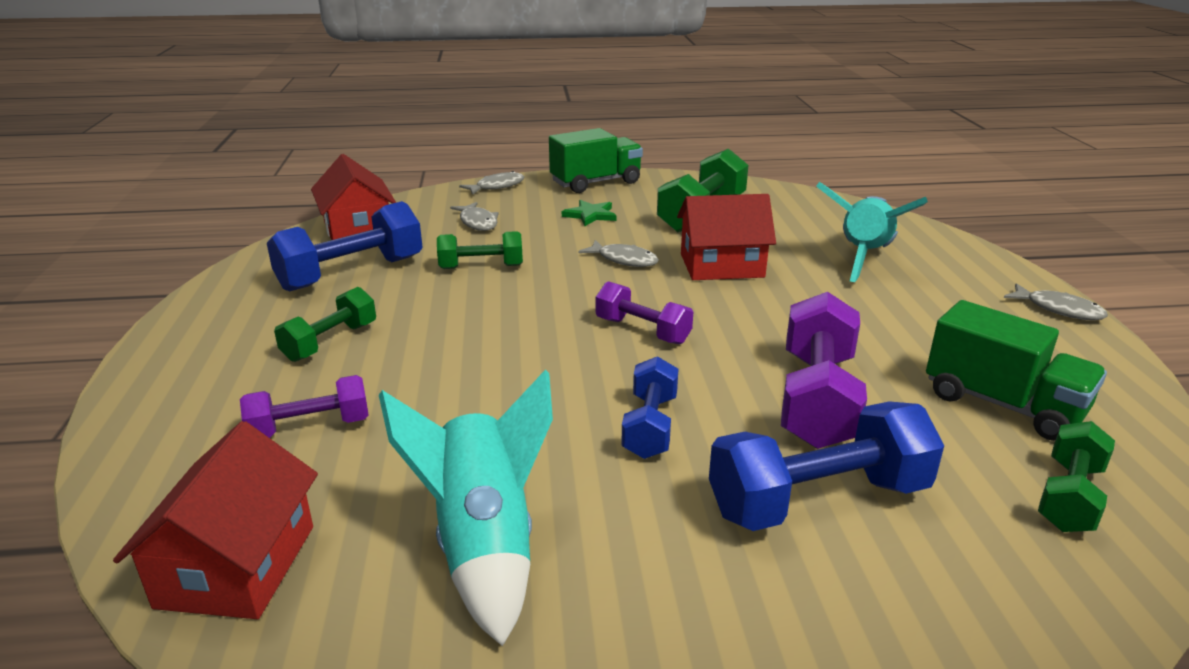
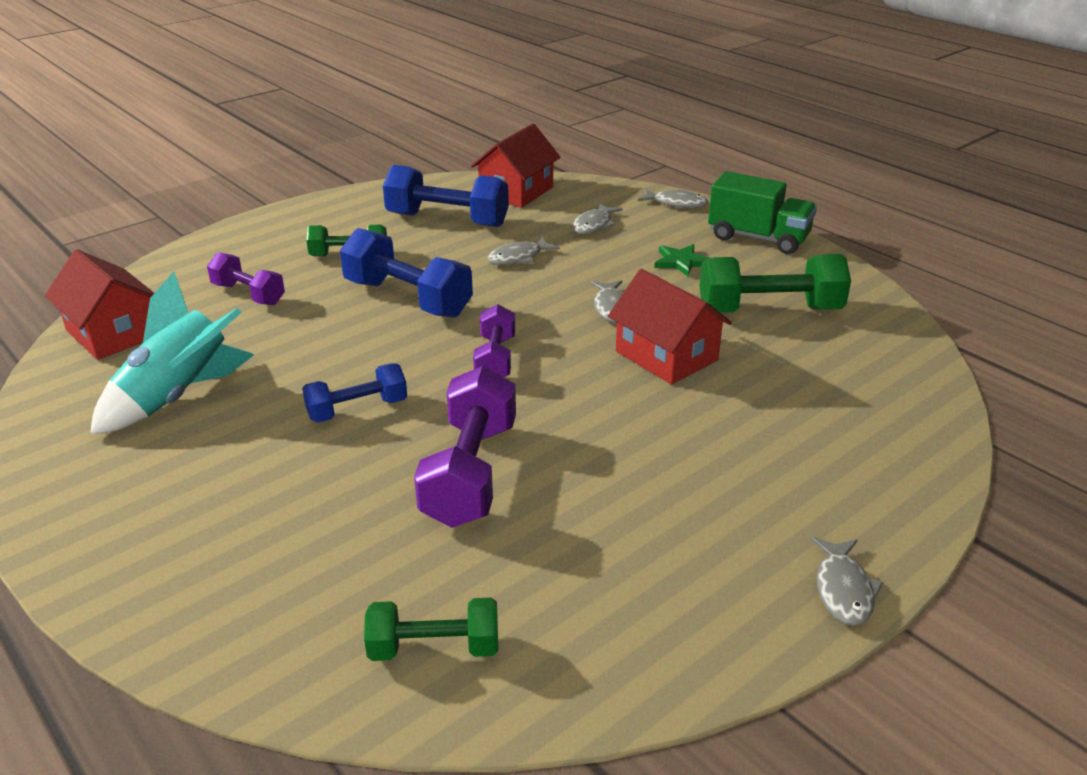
camera: 55 degrees right, 5 degrees up
(237, 566) = (113, 333): red house -> red house turned 75 degrees clockwise
(481, 267) = (518, 258): green dumbbell -> grey fish
(817, 399) = (470, 473): purple dumbbell -> purple dumbbell turned 60 degrees counterclockwise
(818, 500) = (323, 511): blue dumbbell -> blue dumbbell (407, 298)
(863, 258) = (799, 427): turquoise rocket -> none
(1002, 404) = (567, 581): green truck -> none

